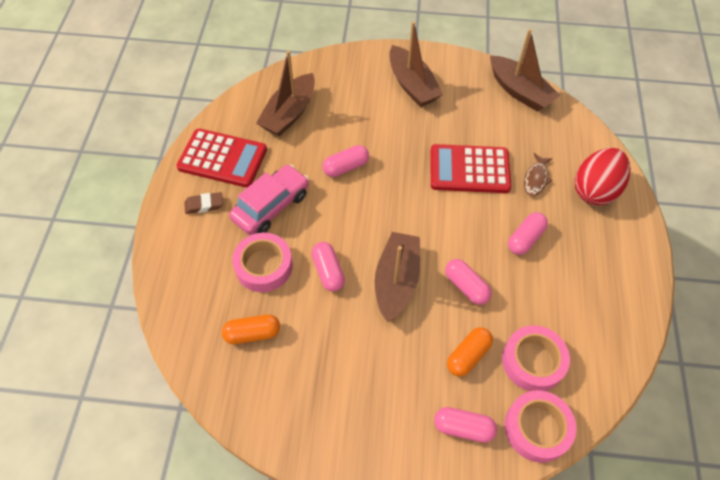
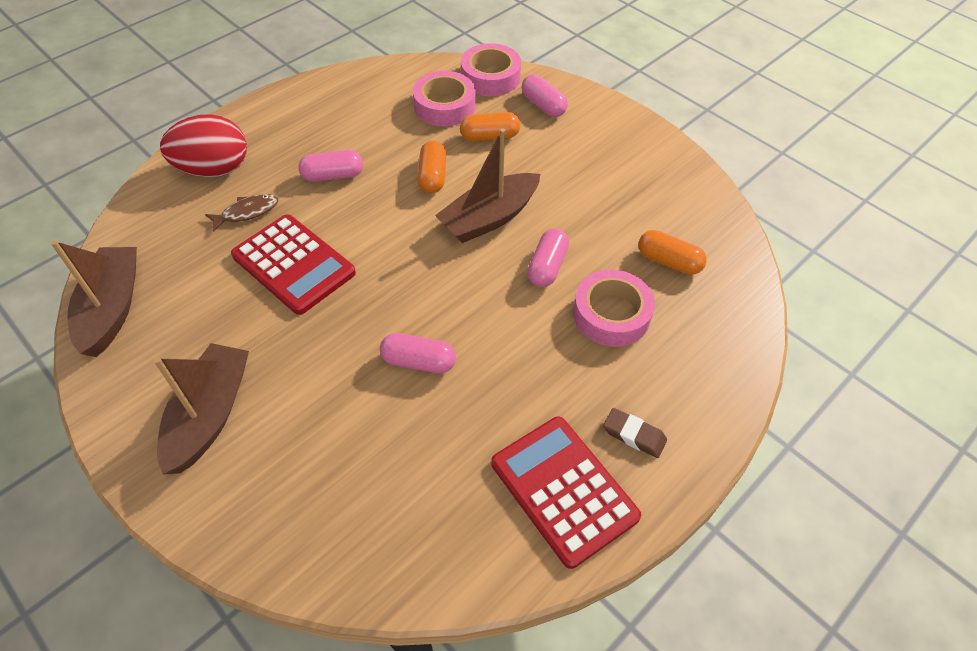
camera: 140 degrees left, 5 degrees down
(271, 206) = (550, 375): pink car -> none
(289, 113) = (412, 497): brown boat -> none
(466, 286) = (432, 176): pink capsule -> orange capsule

